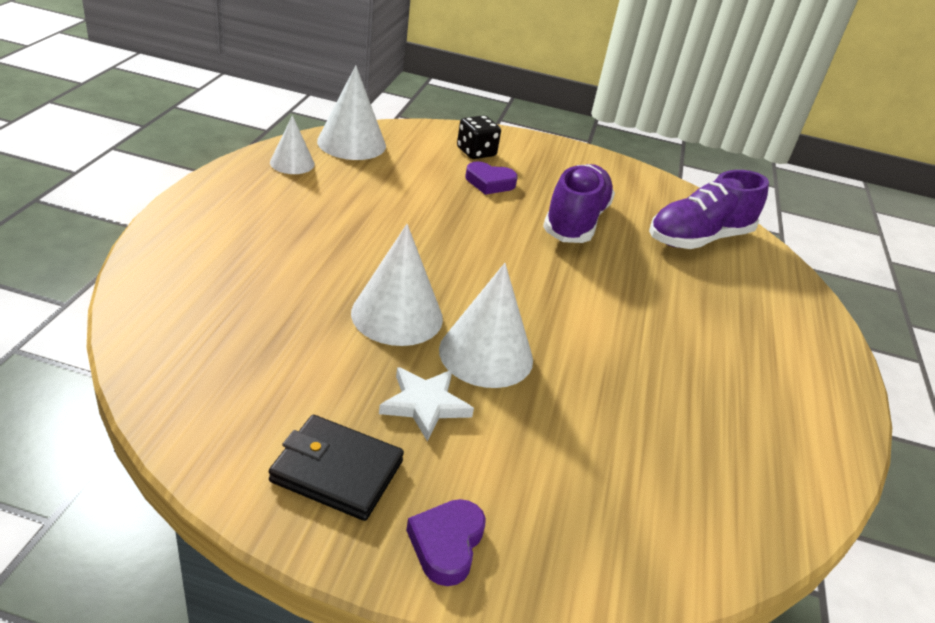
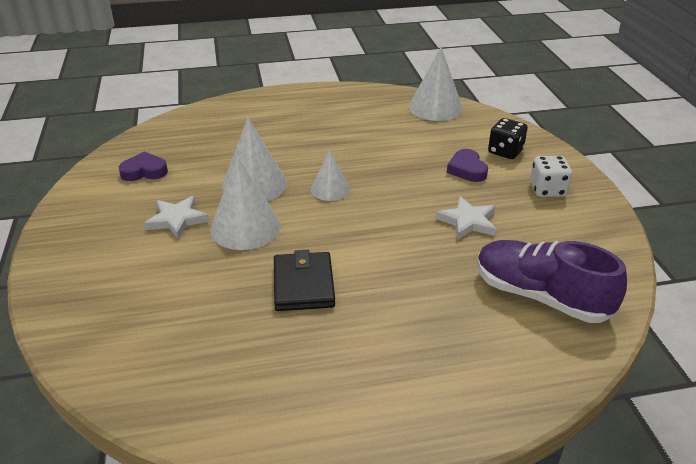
camera: 70 degrees right, 0 degrees up
(292, 163) = (378, 100): white cone -> white cone (330, 189)
(337, 471) = (103, 209): black wallet -> black wallet (303, 285)
(446, 544) = (67, 260): purple heart -> purple heart (144, 171)
(555, 165) = (547, 190): none -> white dice
(575, 221) = (468, 221): purple shoe -> white star

